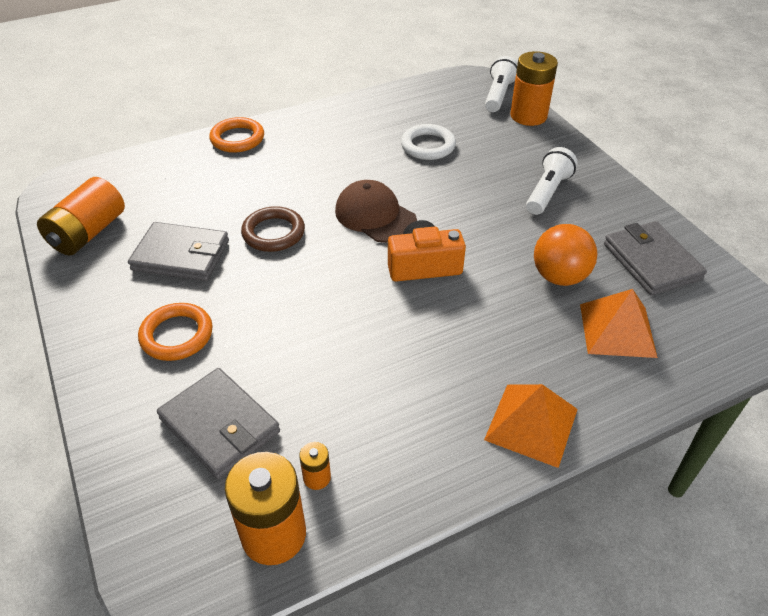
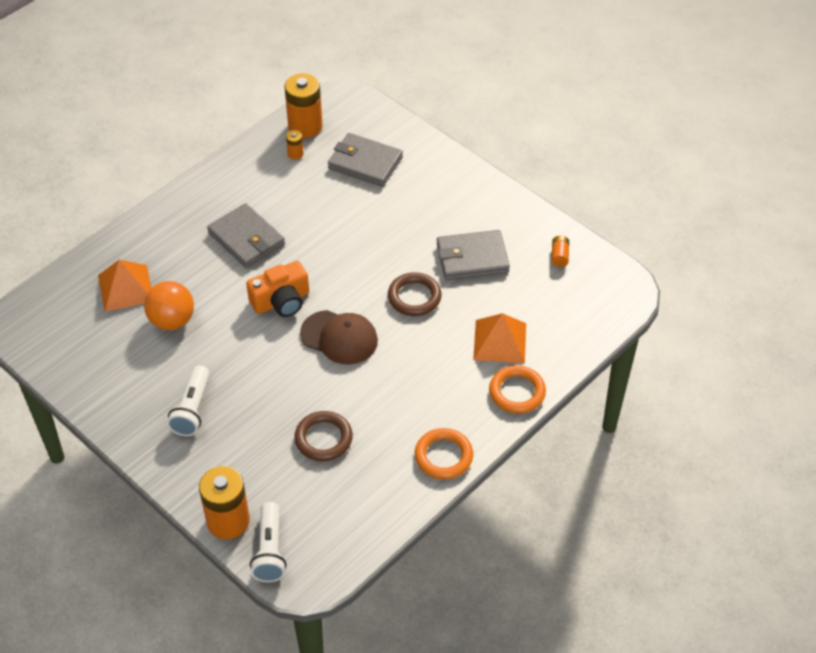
camera: 160 degrees right, 5 degrees up
(88, 233) = (559, 256): orange battery -> orange battery, size x0.46
(177, 335) = (429, 203): orange ring -> orange ring (443, 456)
(428, 146) = (323, 439): white ring -> brown ring
(531, 424) = (179, 211): orange pyramid -> orange pyramid (499, 341)
(651, 261) = (97, 356): grey wallet -> grey wallet (246, 239)

